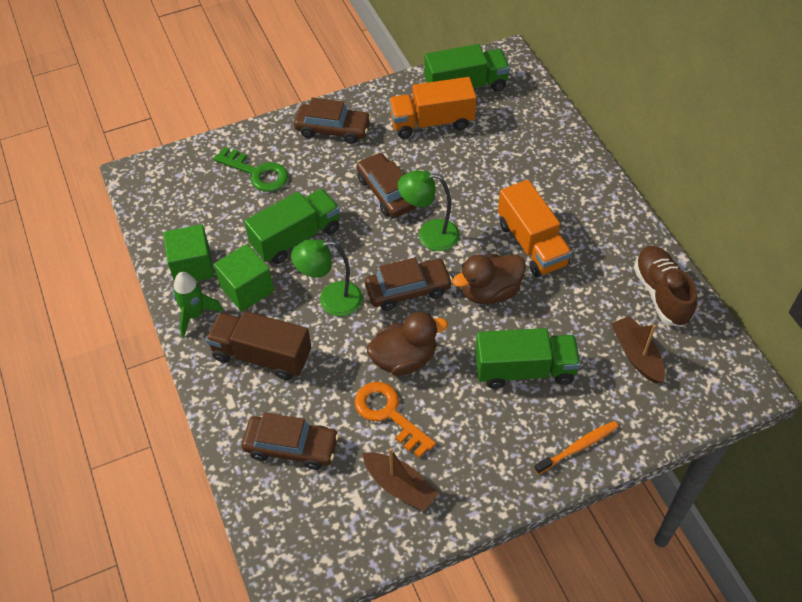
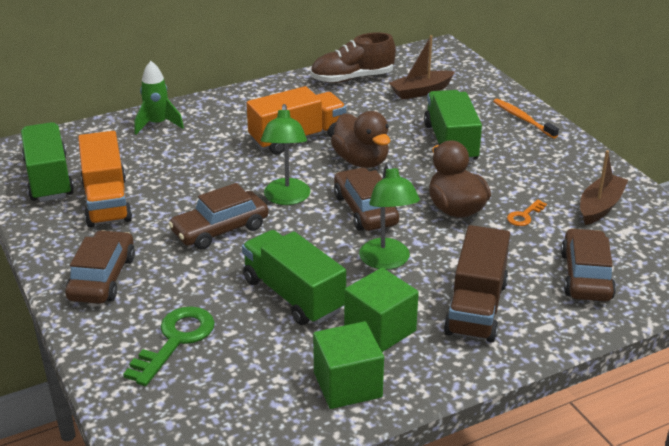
camera: 95 degrees left, 20 degrees down
(195, 315) = (428, 372): green rocket -> green rocket (157, 124)
(389, 414) = (524, 216): orange key -> orange key, size x0.52

